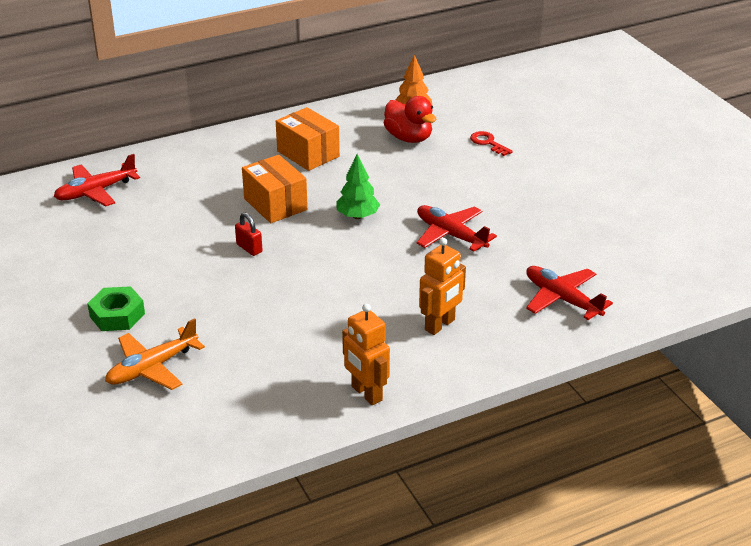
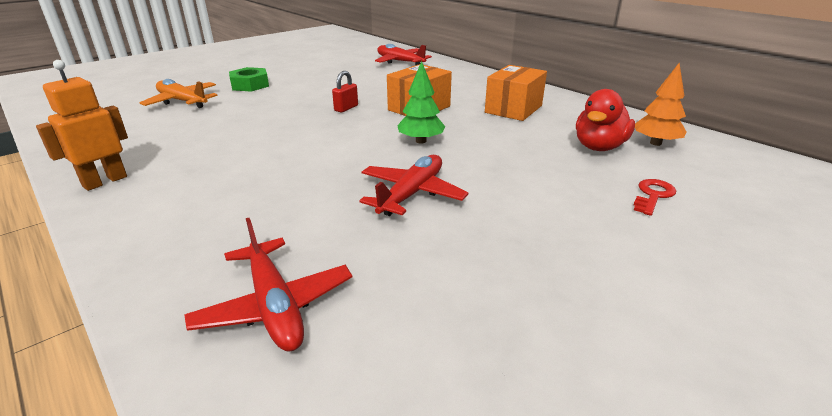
camera: 75 degrees right, 5 degrees down
(440, 325) = (218, 208): orange robot -> none
(562, 299) = (275, 306): red plane -> red plane turned 120 degrees clockwise

